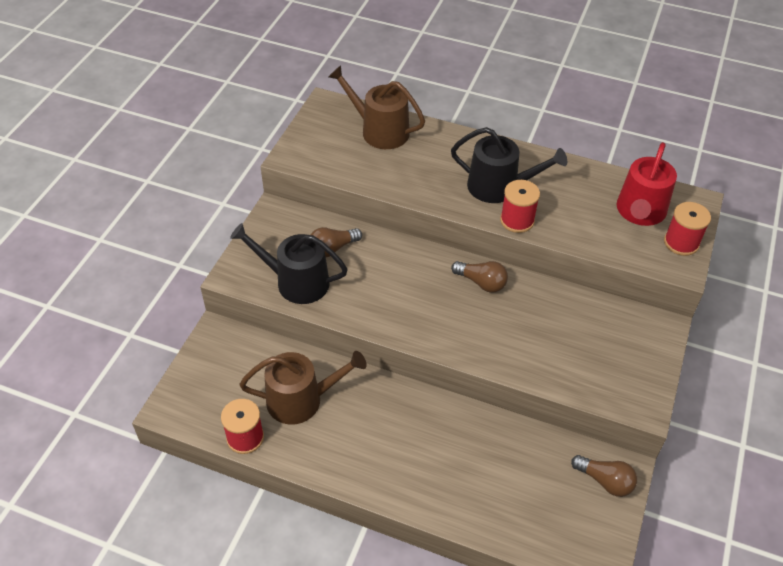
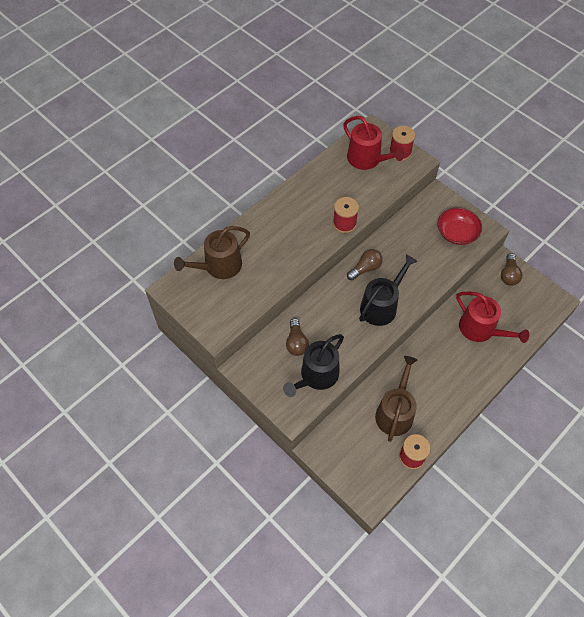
camera: 65 degrees left, 10 degrees up
(485, 468) = (481, 329): none -> red watering can
(499, 187) = (310, 220): black watering can -> black watering can (381, 306)
(605, 481) = (509, 275): brown light bulb -> brown light bulb turned 135 degrees clockwise
(611, 369) = (457, 233): none -> red bowl

